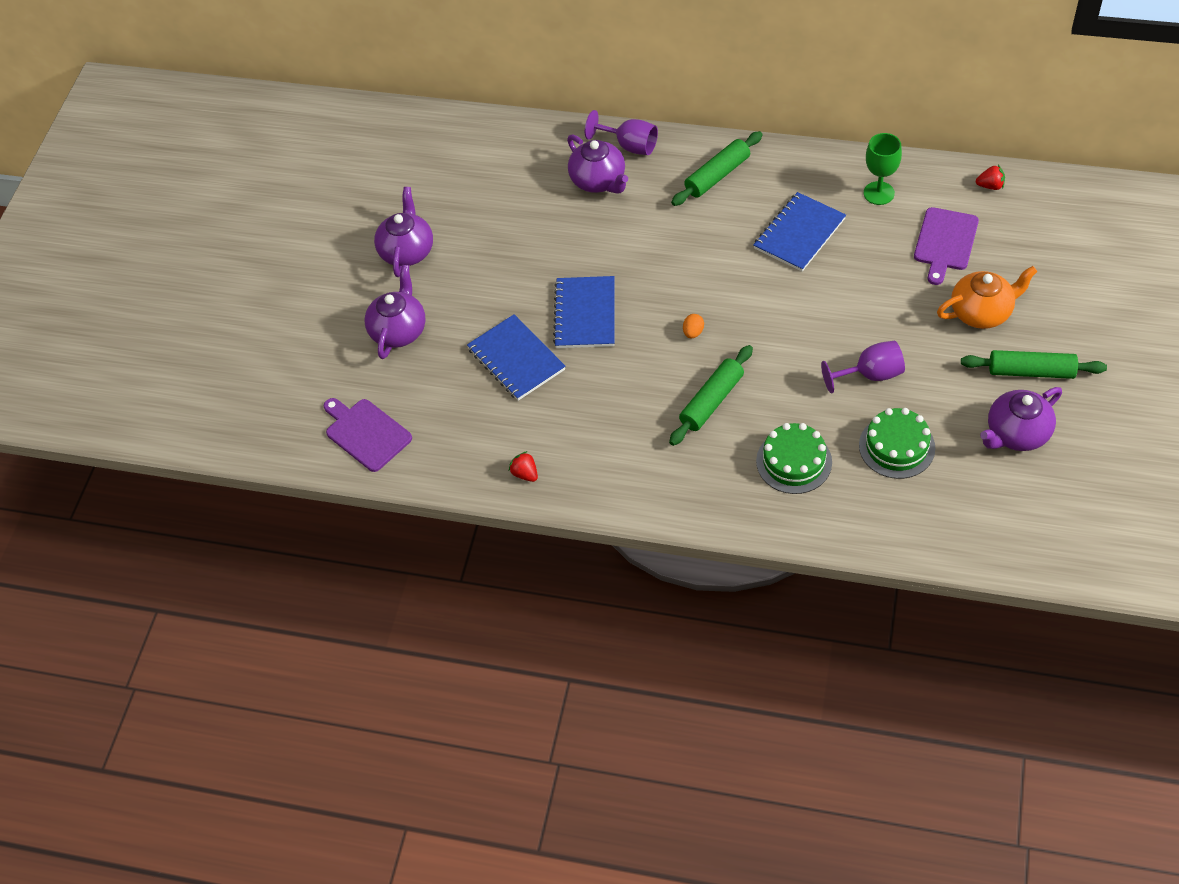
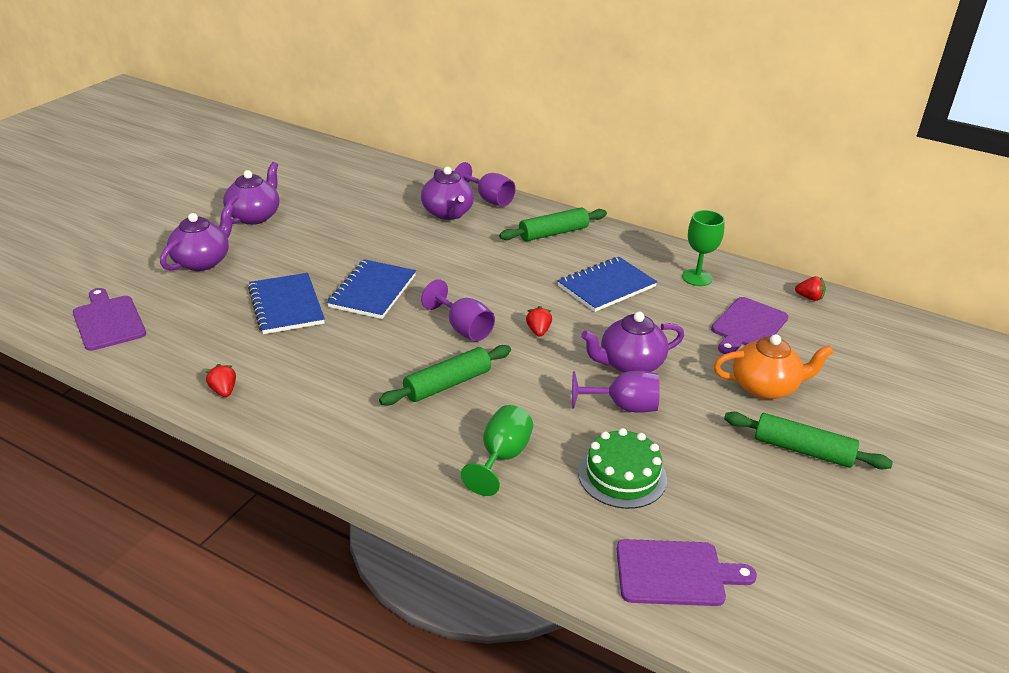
camera: 10 degrees right, 20 degrees down
(693, 332) = (463, 329): orange egg -> purple goblet
(761, 312) = (538, 331): none -> red strawberry
(794, 461) = (501, 457): green cake -> green goblet
(969, 521) = (675, 573): none -> purple cutting board
(1016, 434) = (766, 502): purple teapot -> purple teapot (630, 364)

